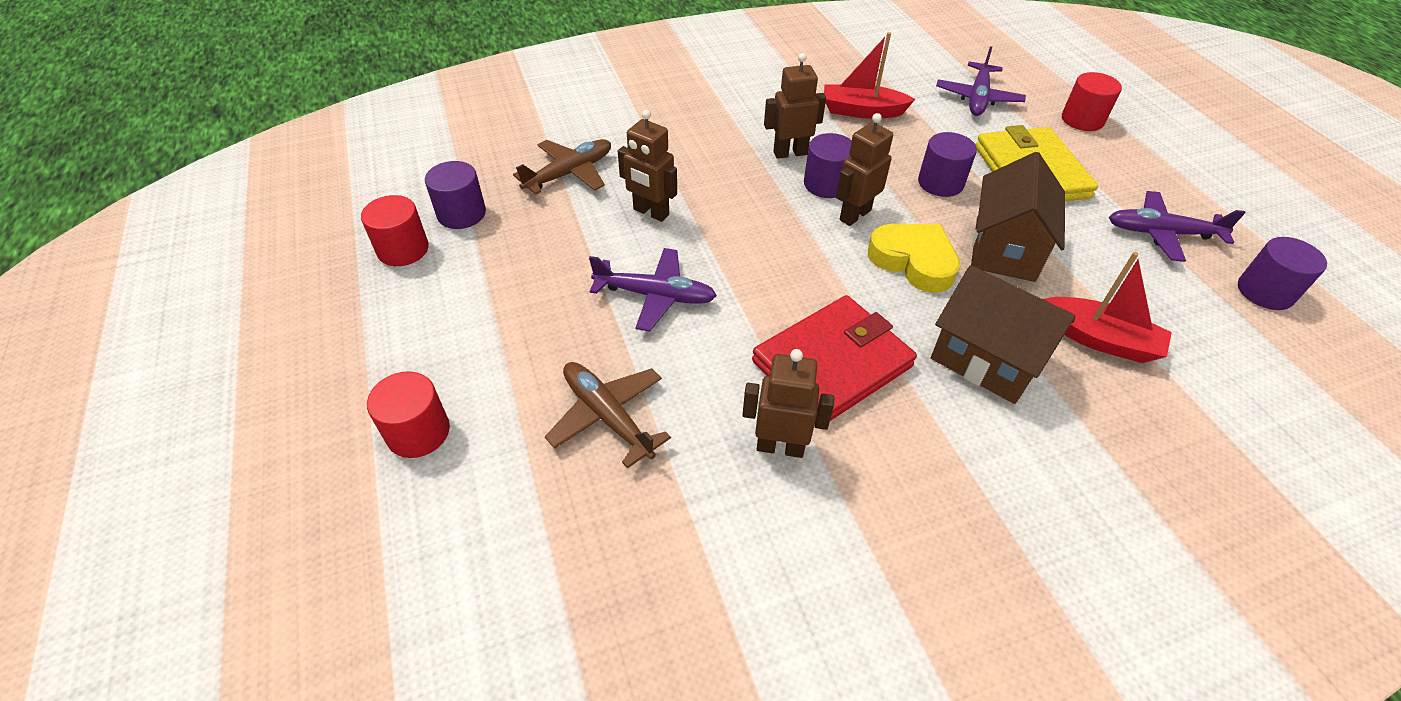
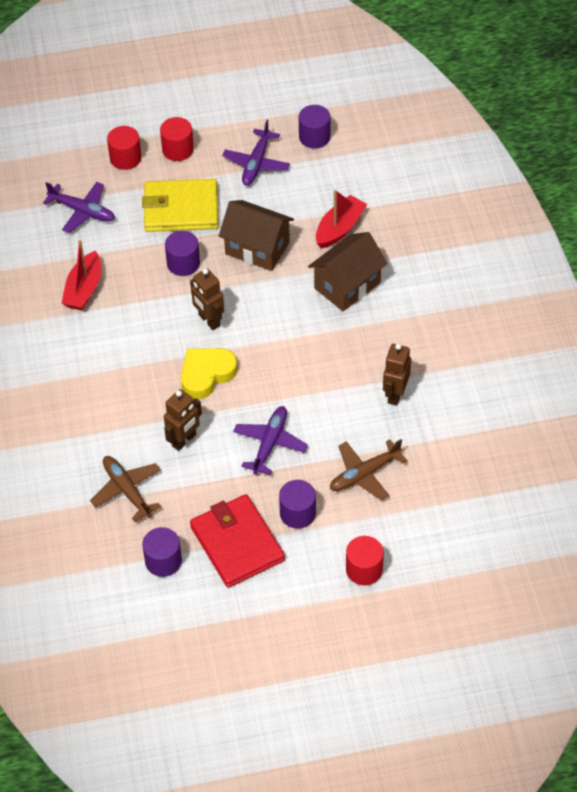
camera: 80 degrees left, 5 degrees up
(403, 249) = (198, 595): red cylinder -> red cylinder (178, 149)
(790, 153) = (129, 345): brown robot -> none
(826, 184) = (172, 330): purple cylinder -> purple cylinder (297, 513)
(832, 363) = (340, 359): red wallet -> red wallet (237, 543)
(913, 261) = (260, 299): yellow heart -> yellow heart (206, 374)

